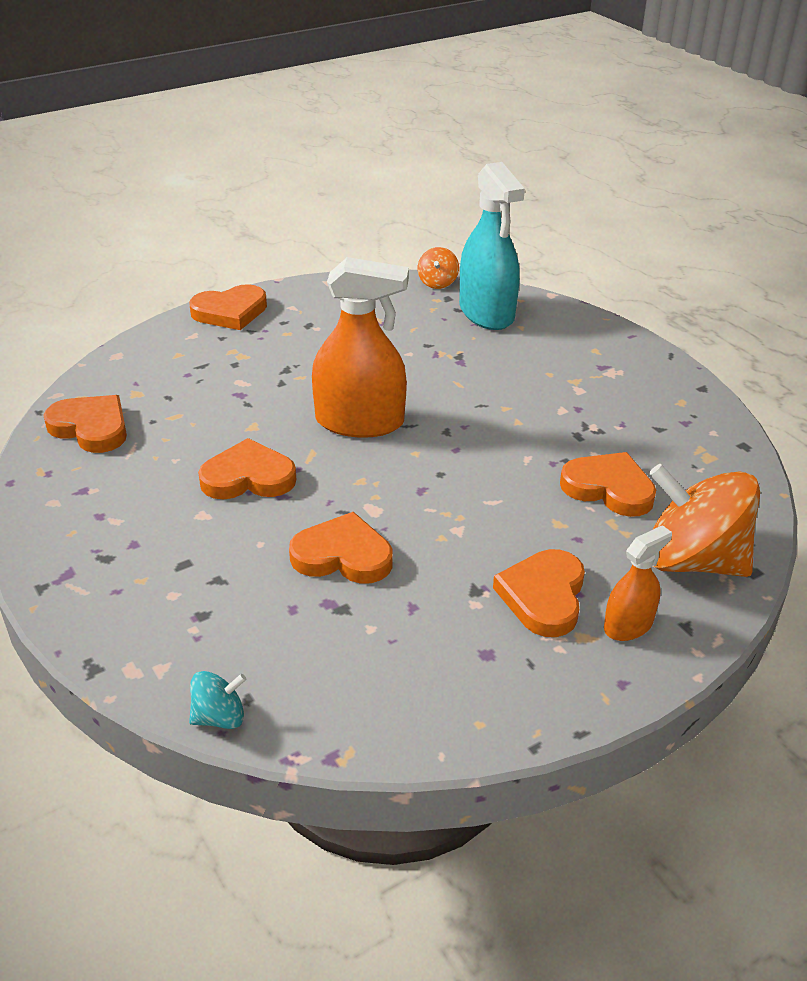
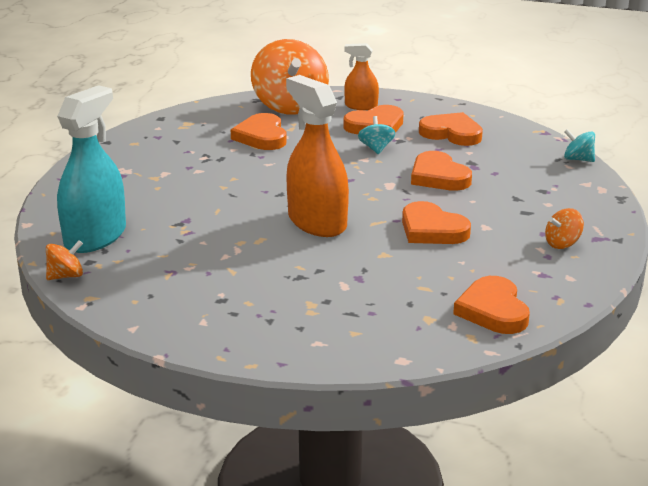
camera: 130 degrees left, 10 degrees down
(98, 540) = (562, 244): none -> orange spinning top
(230, 312) = (255, 346): orange heart -> orange heart (451, 133)
(474, 554) = (376, 148): none -> turquoise spinning top

